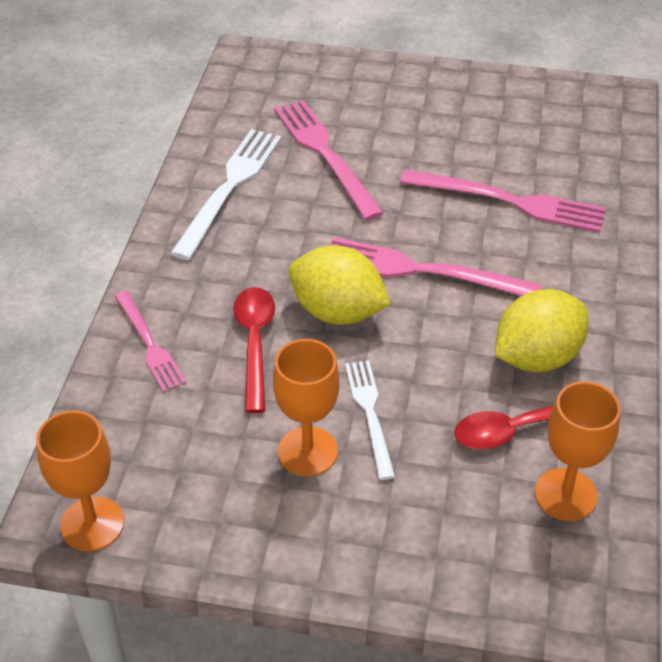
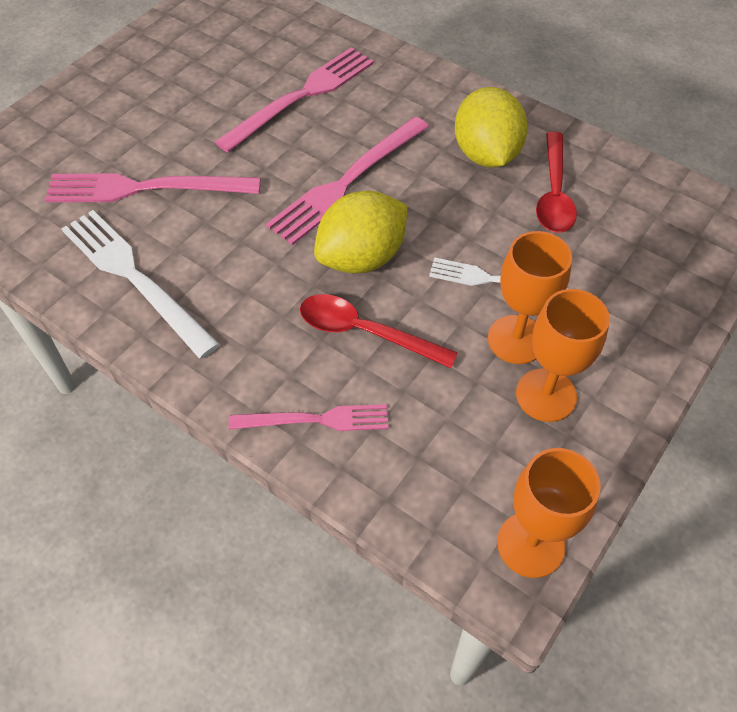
camera: 65 degrees left, 10 degrees up
(565, 494) = (629, 196): orange goblet -> orange goblet (546, 395)

